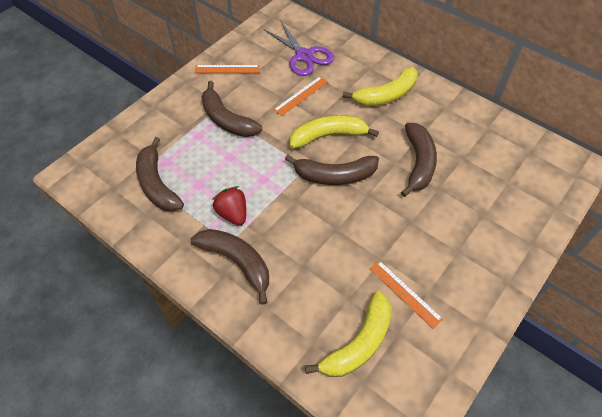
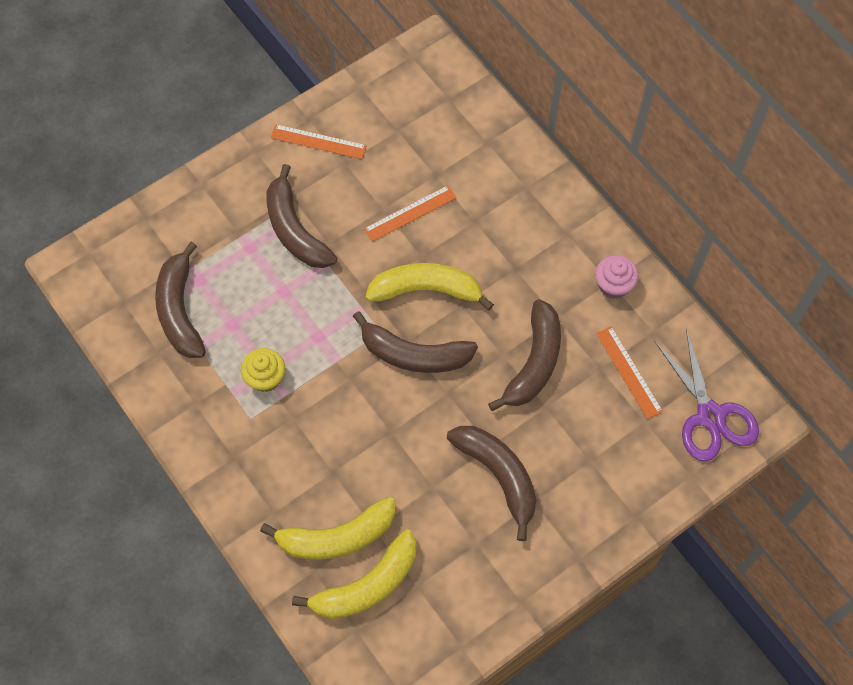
camera: 15 degrees right, 10 degrees up
(233, 214) = (265, 378): red strawberry -> yellow cupcake
(237, 262) = (253, 446): brown banana -> brown banana (498, 475)
(304, 56) = (436, 142): purple scissors -> purple scissors (710, 416)
(386, 95) = (532, 241): yellow banana -> yellow banana (337, 537)
(404, 293) = (445, 539): orange ruler -> orange ruler (628, 372)
(449, 109) = (613, 285): none -> pink cupcake

